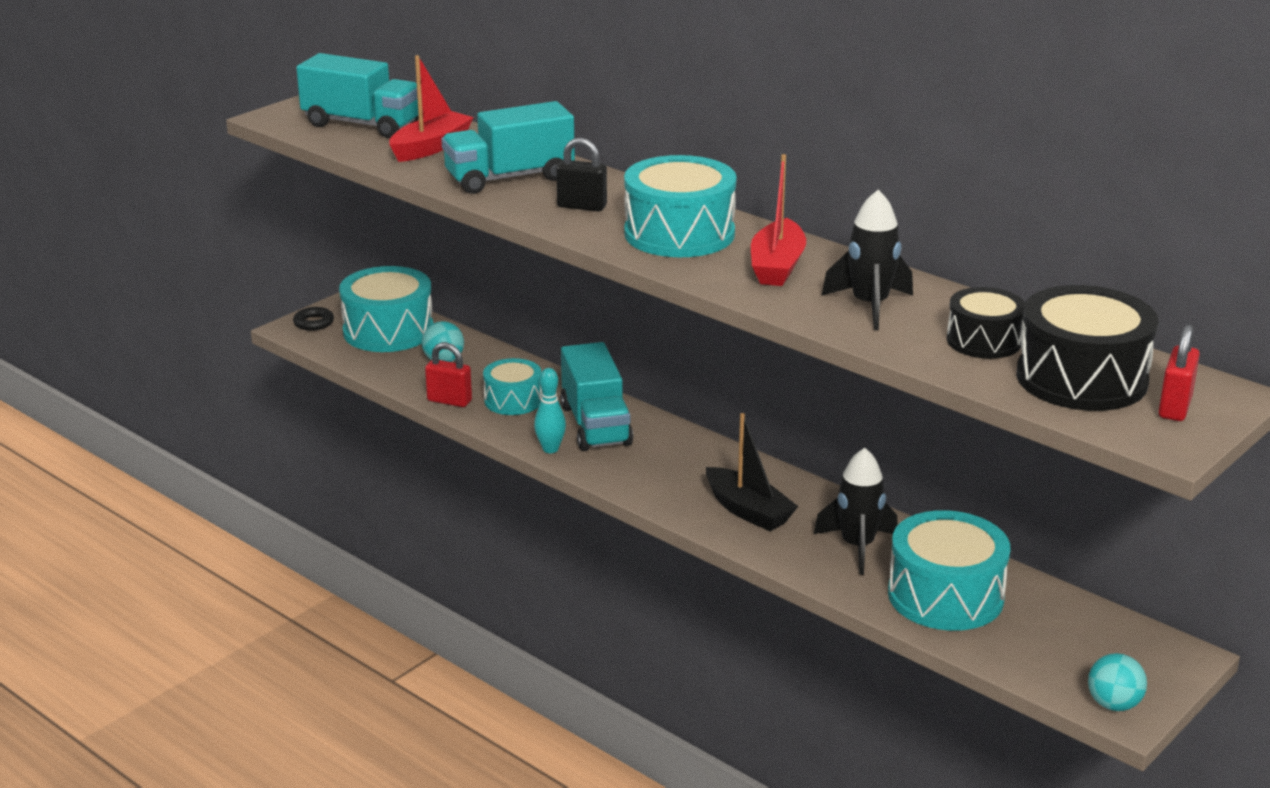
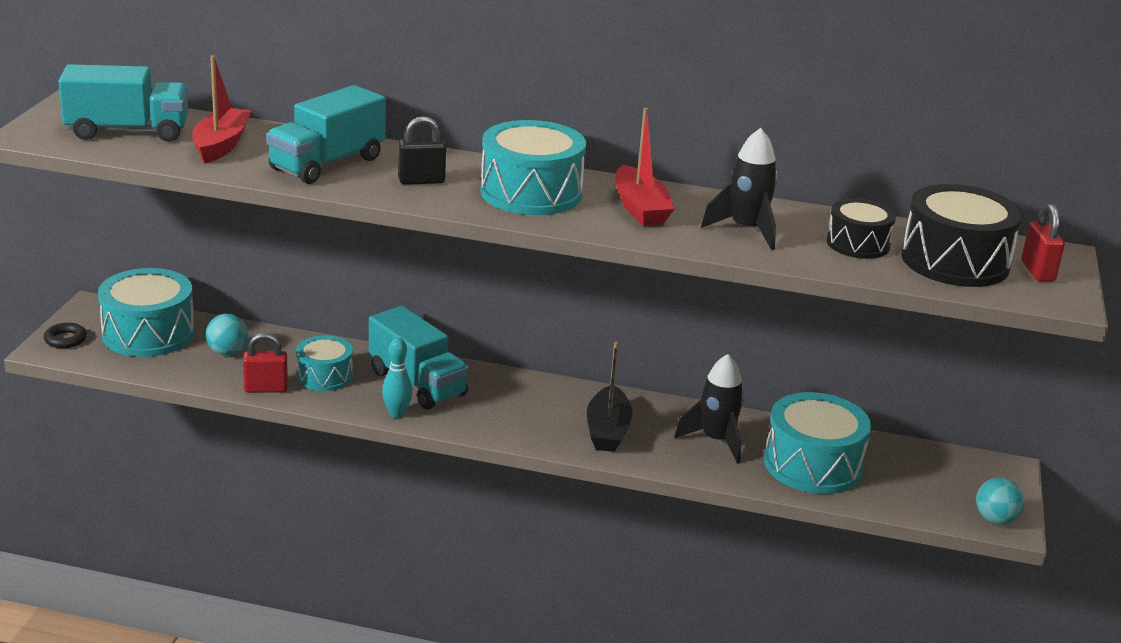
camera: 30 degrees left, 0 degrees up
(748, 511) = (607, 430): black boat -> black boat turned 75 degrees clockwise

